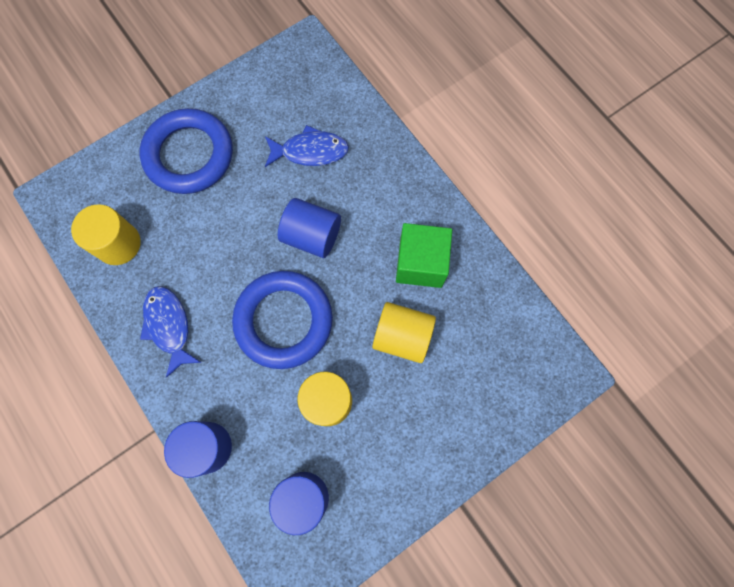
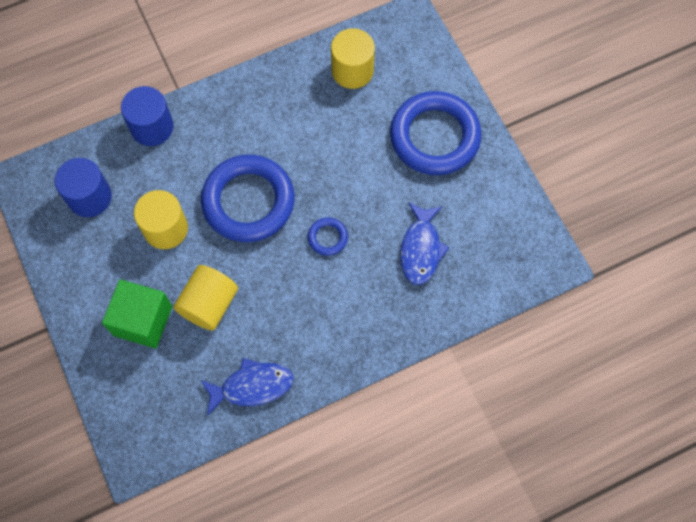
camera: 100 degrees right, 5 degrees down
(169, 326) = (265, 106): blue fish -> blue fish (252, 386)
(312, 236) = (327, 238): blue cylinder -> blue ring
(420, 263) = (278, 336): green cube -> green cube (143, 320)

